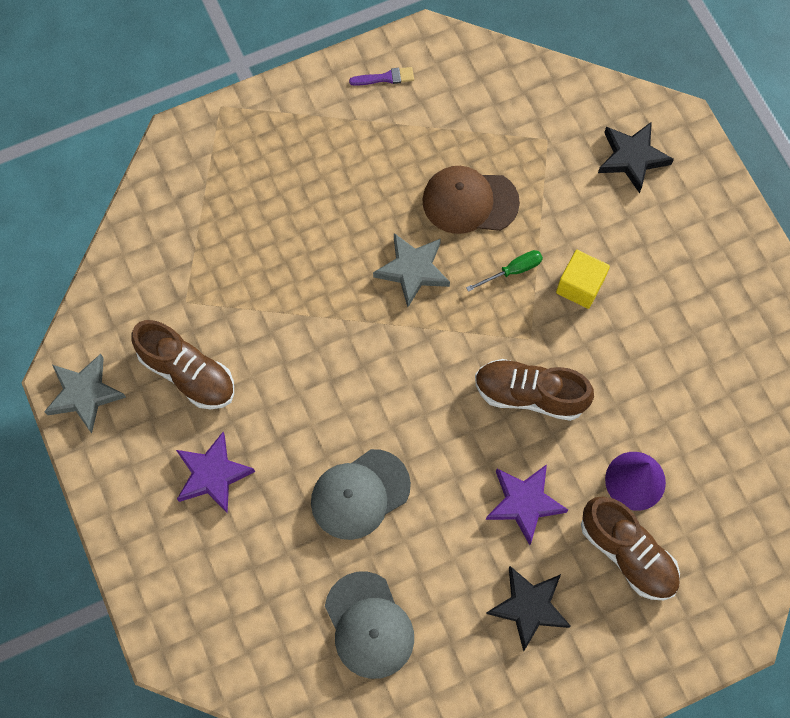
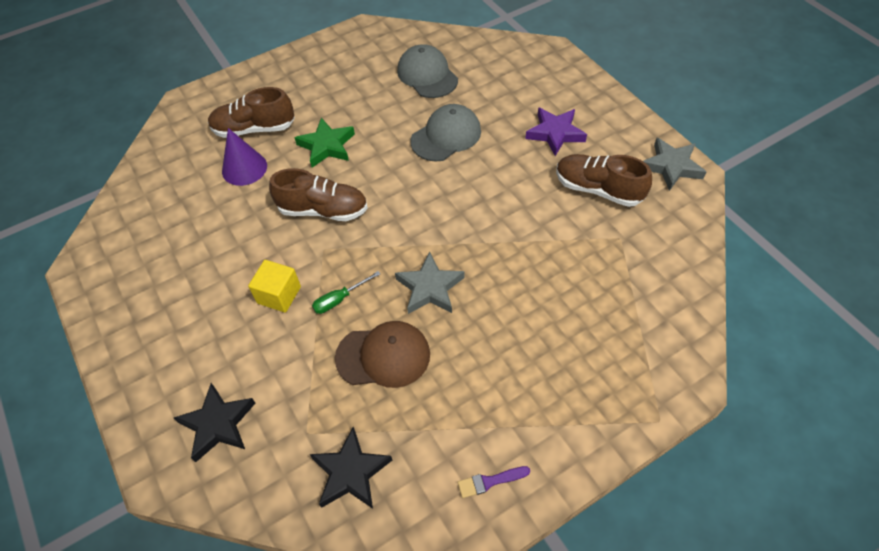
camera: 175 degrees right, 15 degrees down
(524, 503) = (326, 146): purple star -> green star
(529, 607) = (323, 95): black star -> black star (350, 472)
(627, 553) = (254, 129): brown shoe -> brown shoe turned 45 degrees counterclockwise

